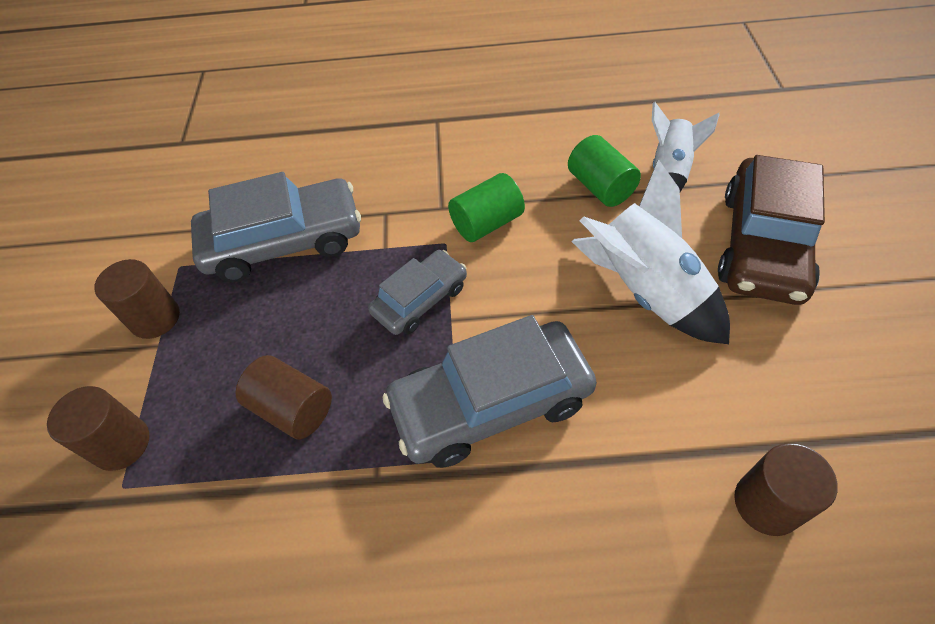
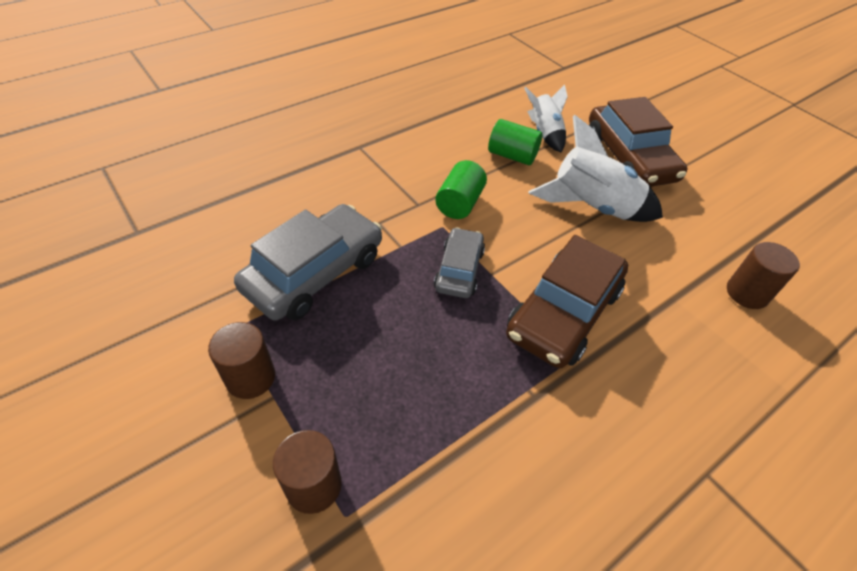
camera: 40 degrees left, 5 degrees down
(292, 408) = (434, 384): brown cylinder -> none
(491, 403) = (563, 312): grey car -> brown car

